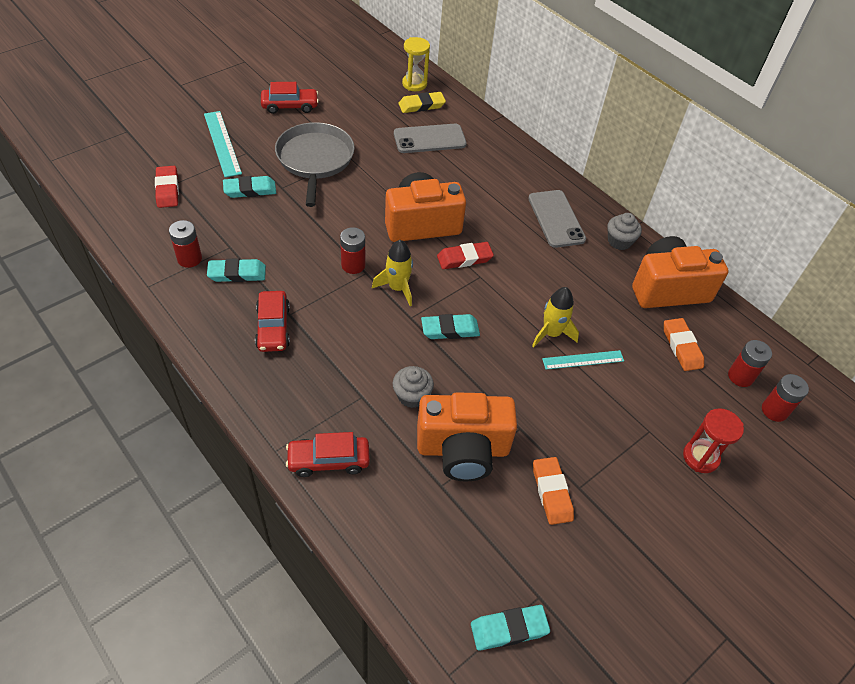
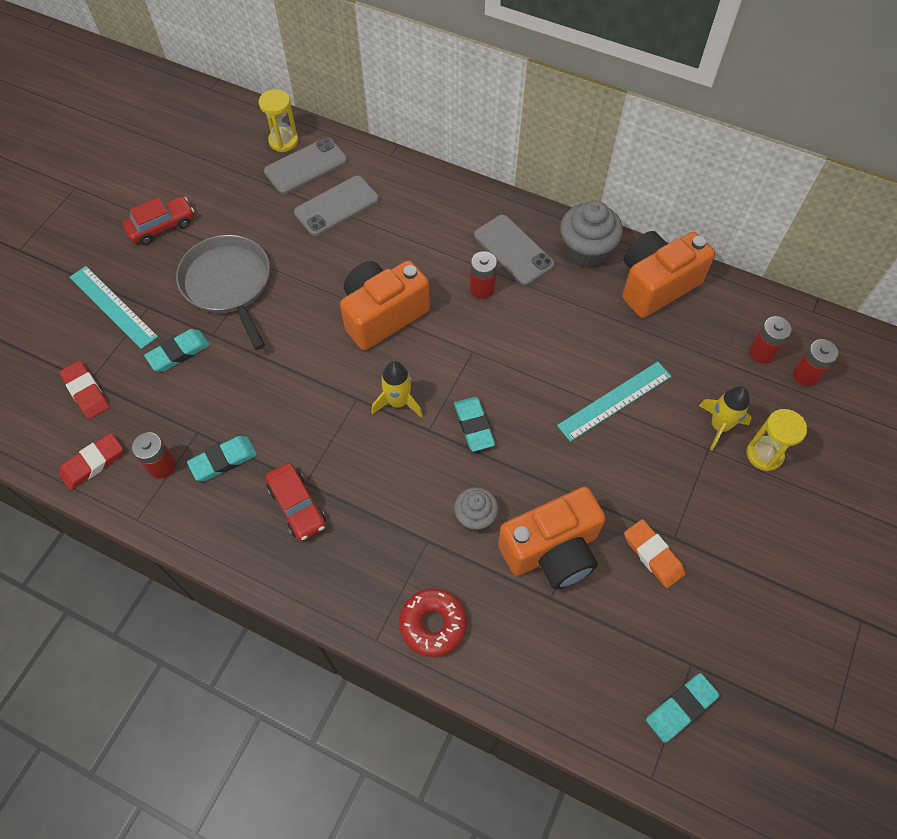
camera: 20 degrees left, 10 degrees up
(328, 460) = (433, 624): red car -> red donut
(353, 265) = (339, 395): red battery -> red battery (482, 288)
(421, 105) = (306, 166): yellow eraser -> grey phone
(450, 329) = (474, 426): turquoise eraser -> turquoise eraser turned 75 degrees counterclockwise
(464, 258) = (446, 337): red eraser -> red eraser (92, 463)
(551, 333) = (572, 385): yellow rocket -> yellow rocket (719, 426)
(583, 360) = (615, 401): turquoise ruler -> turquoise ruler, size x1.51
(619, 241) = (586, 250): grey cupcake -> grey cupcake, size x1.65
(681, 347) = (697, 344): orange eraser -> none
(700, 457) = (764, 454): red hourglass -> yellow hourglass

